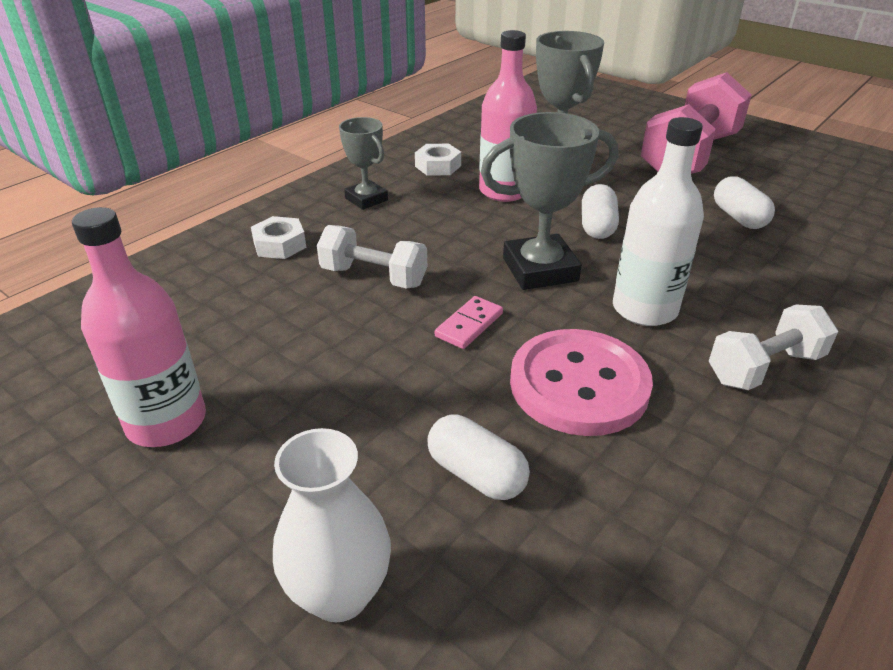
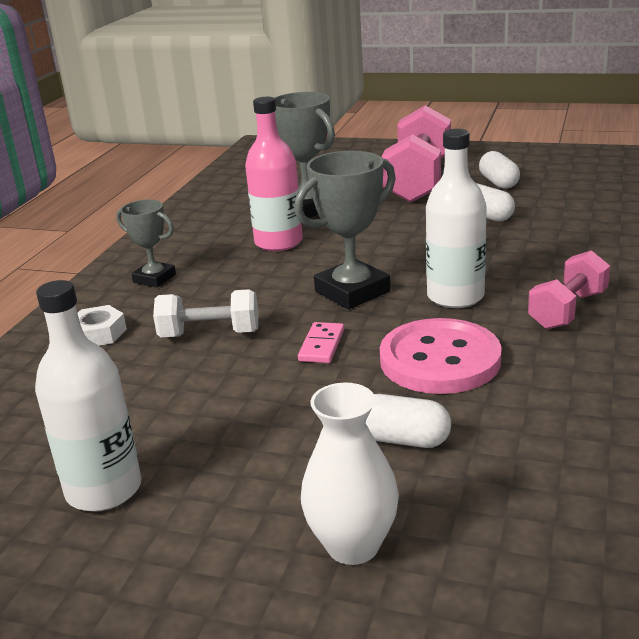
camera: 20 degrees left, 10 degrees down
(166, 422) = (104, 489): pink bottle -> white bottle
(438, 166) = (202, 237): white nut -> none
(597, 226) = (377, 249): white capsule -> white capsule (498, 182)
(764, 367) = (568, 310): white dumbbell -> pink dumbbell

